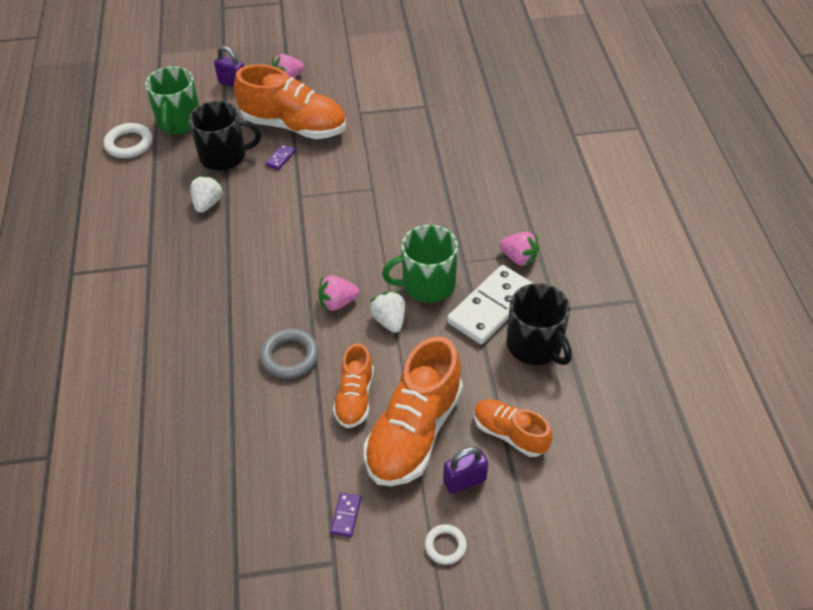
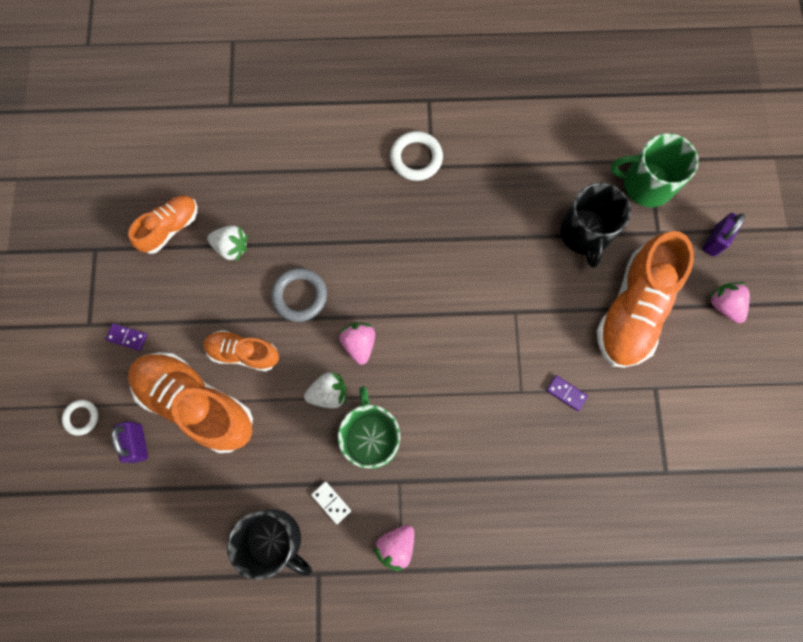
camera: 95 degrees right, 25 degrees up
(129, 144) = (611, 136): white ring -> white ring (416, 158)
(207, 203) = (511, 218): white strawberry -> white strawberry (231, 247)
(280, 158) = (578, 293): purple domino -> purple domino (566, 393)
(491, 307) = (331, 502): white domino -> white domino, size x0.41
(509, 434) = (177, 494): orange shoe -> orange shoe (170, 228)
(535, 345) = (274, 540): black mug -> black mug turned 120 degrees counterclockwise

